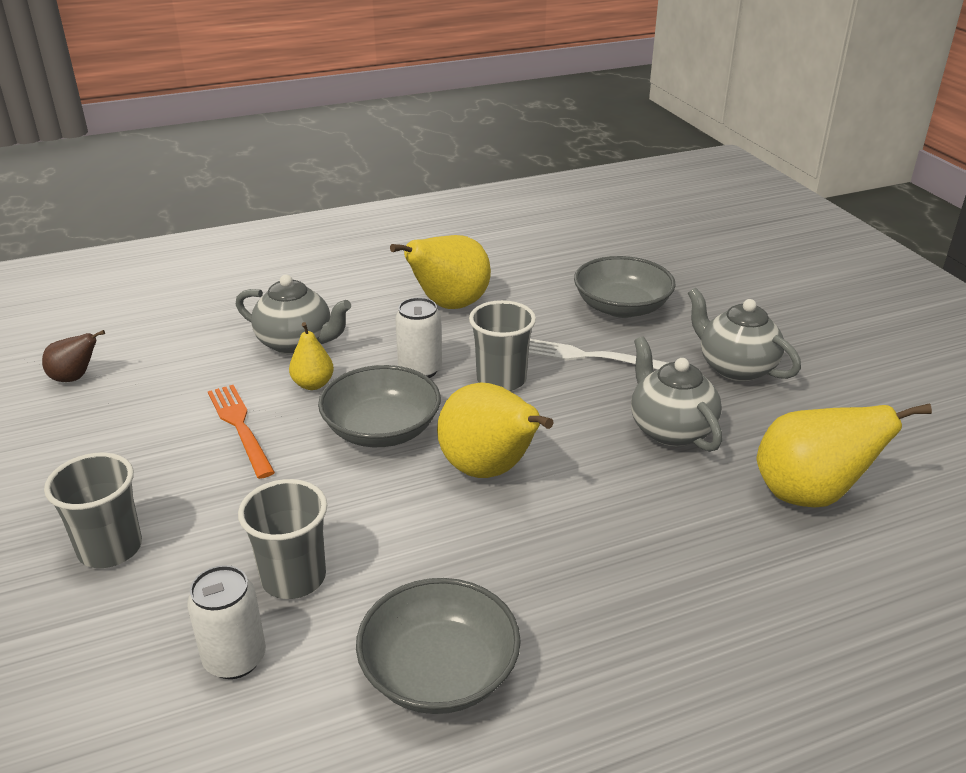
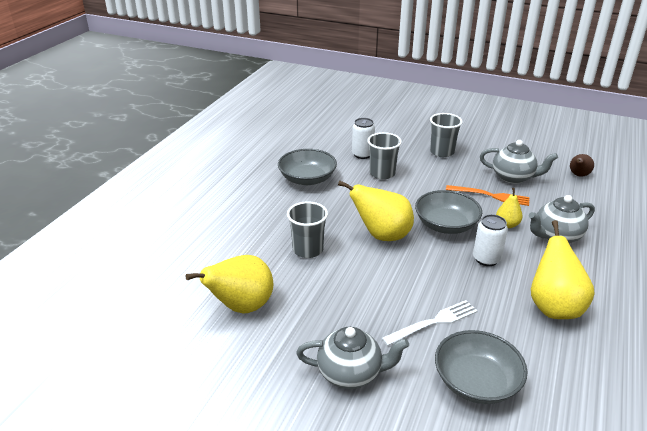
camera: 135 degrees right, 0 degrees up
(501, 380) = (446, 278): grey cup -> grey cup (308, 250)
(670, 430) = (337, 302): grey teapot -> grey teapot (513, 177)

